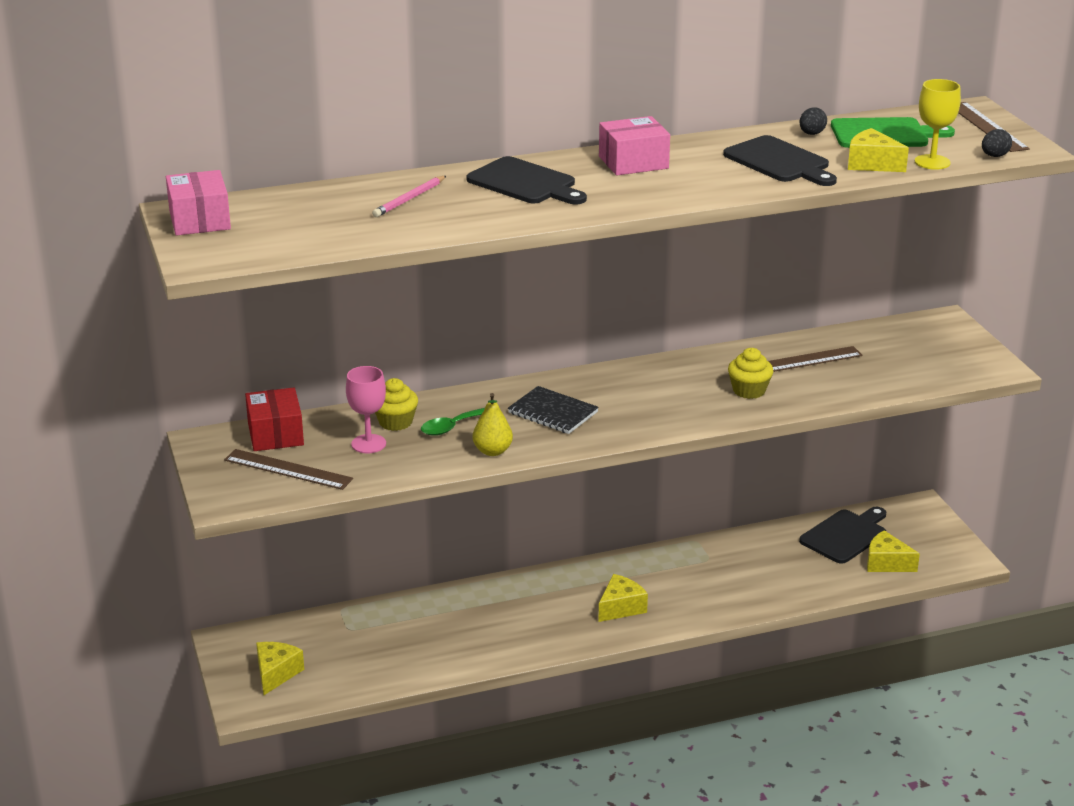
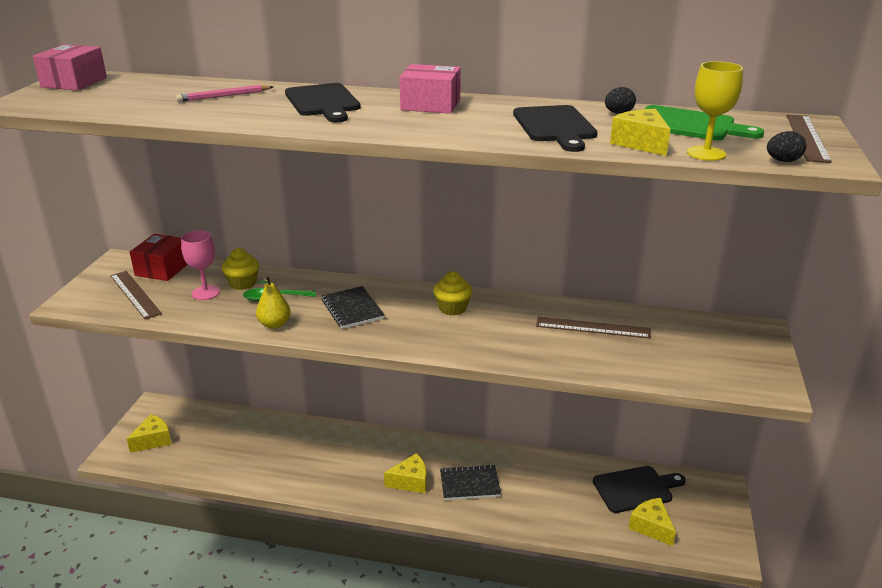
camera: 30 degrees right, 0 degrees up
(683, 588) = (469, 484): none -> black notebook
(749, 390) = (520, 338): yellow cupcake -> yellow cupcake (452, 308)

